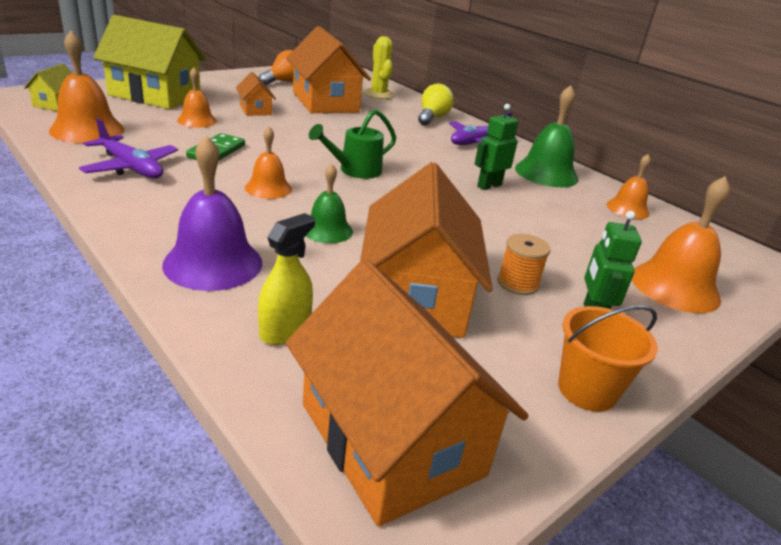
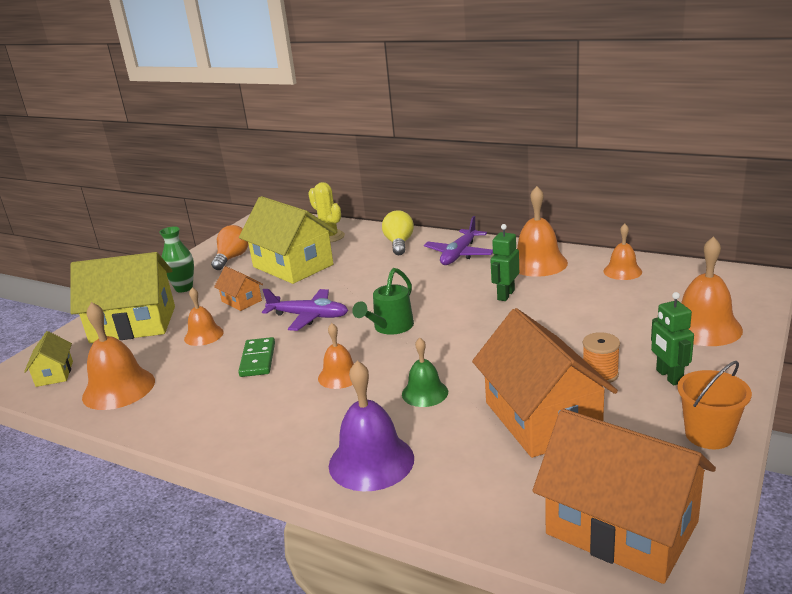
camera: 15 degrees left, 5 degrees down
(131, 167) = (205, 408): purple plane -> purple plane (309, 316)
(223, 87) = (184, 288): none -> green vase
(285, 330) = (479, 488): yellow spray bottle -> none
(325, 102) = (293, 266): orange house -> yellow house
(546, 173) = (537, 263): green bell -> orange bell

